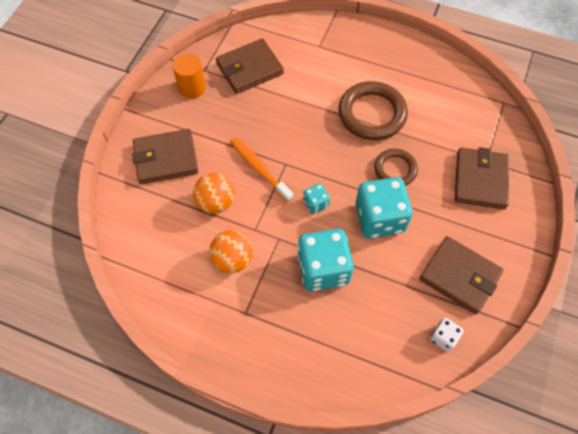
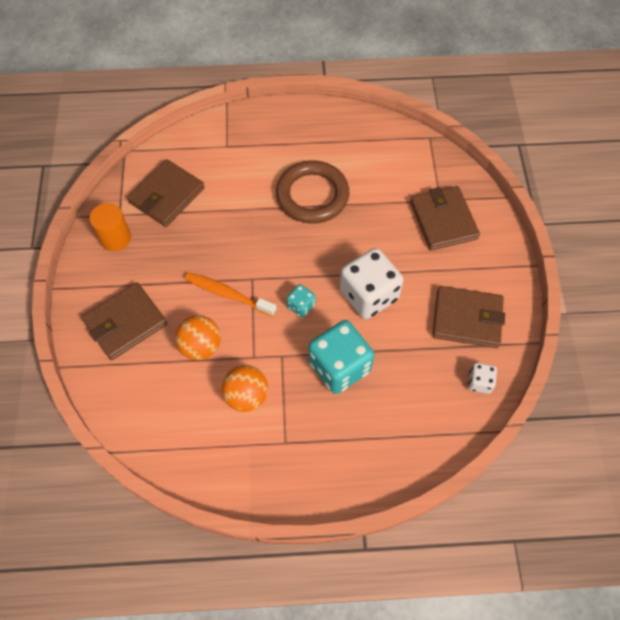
camera: 25 degrees left, 0 degrees up
(379, 218) = (369, 295): turquoise dice -> white dice
(395, 169) = (360, 241): brown ring -> none

